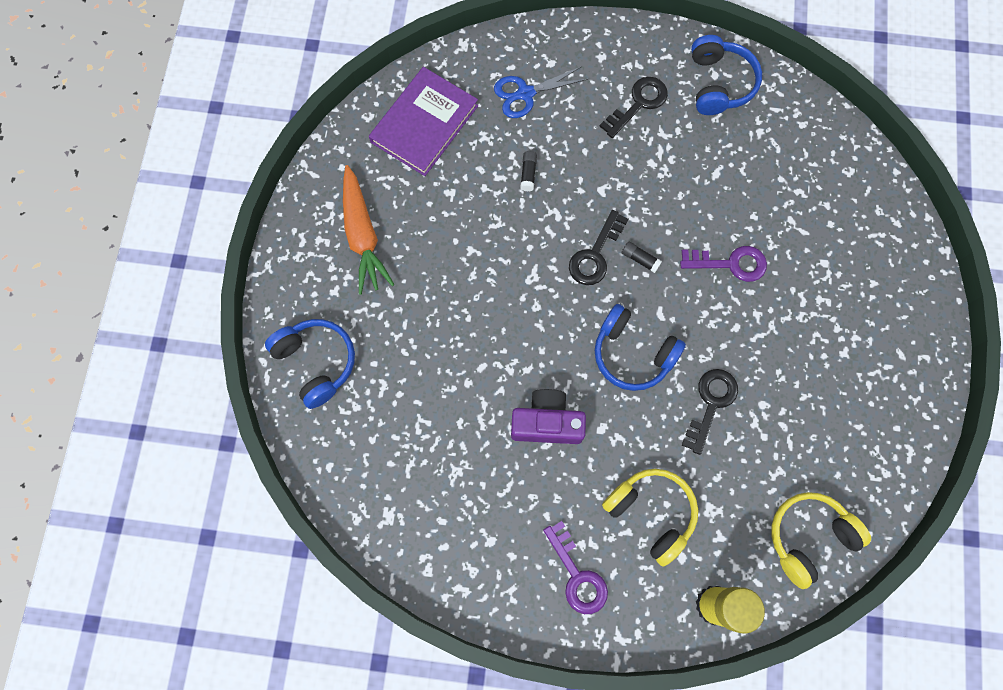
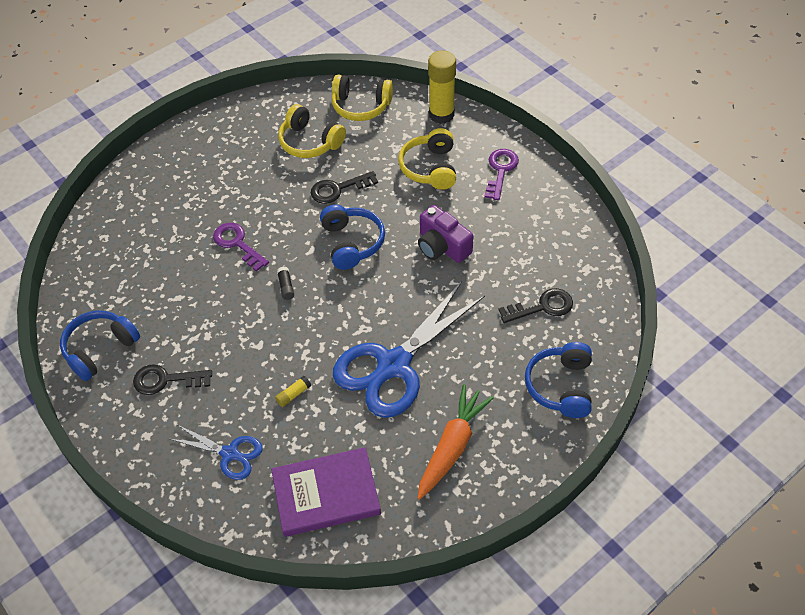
camera: 135 degrees left, 20 degrees down
(474, 265) = (393, 365): none -> blue scissors
(528, 174) = (293, 394): black glue stick -> yellow glue stick
(595, 255) = (310, 310): black key -> black key (542, 307)
(803, 438) = (310, 142): none -> yellow headphones

